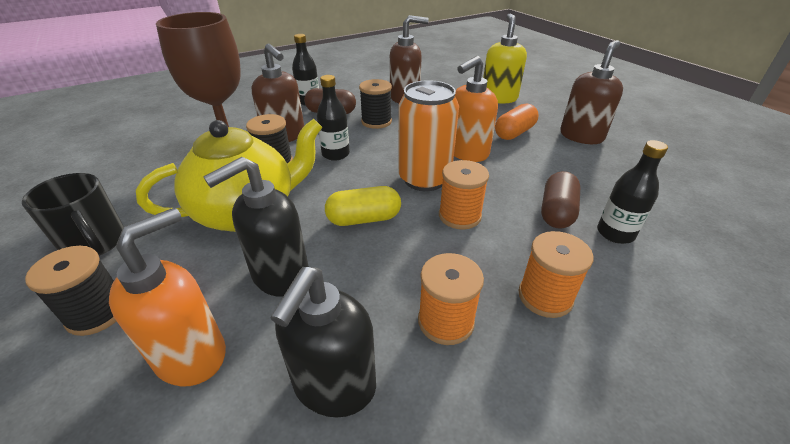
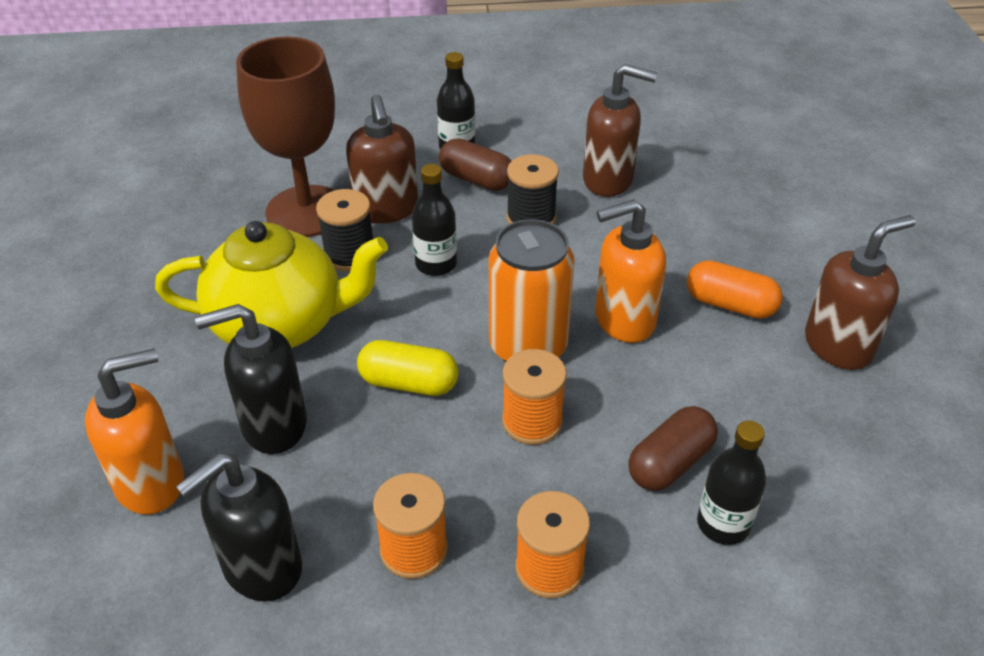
camera: 25 degrees right, 5 degrees up
(95, 243) = (109, 314): black mug -> none
(97, 313) = (86, 402): black spool -> none
(499, 98) = (767, 223): yellow soap dispenser -> none
(514, 133) = (730, 305): orange capsule -> orange capsule turned 45 degrees clockwise

